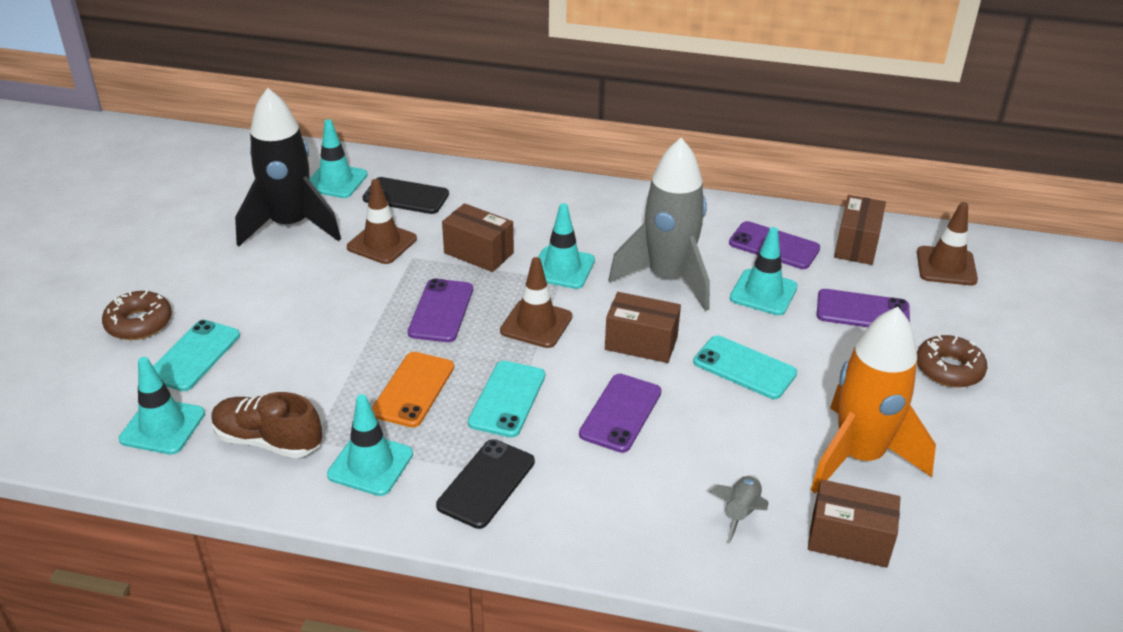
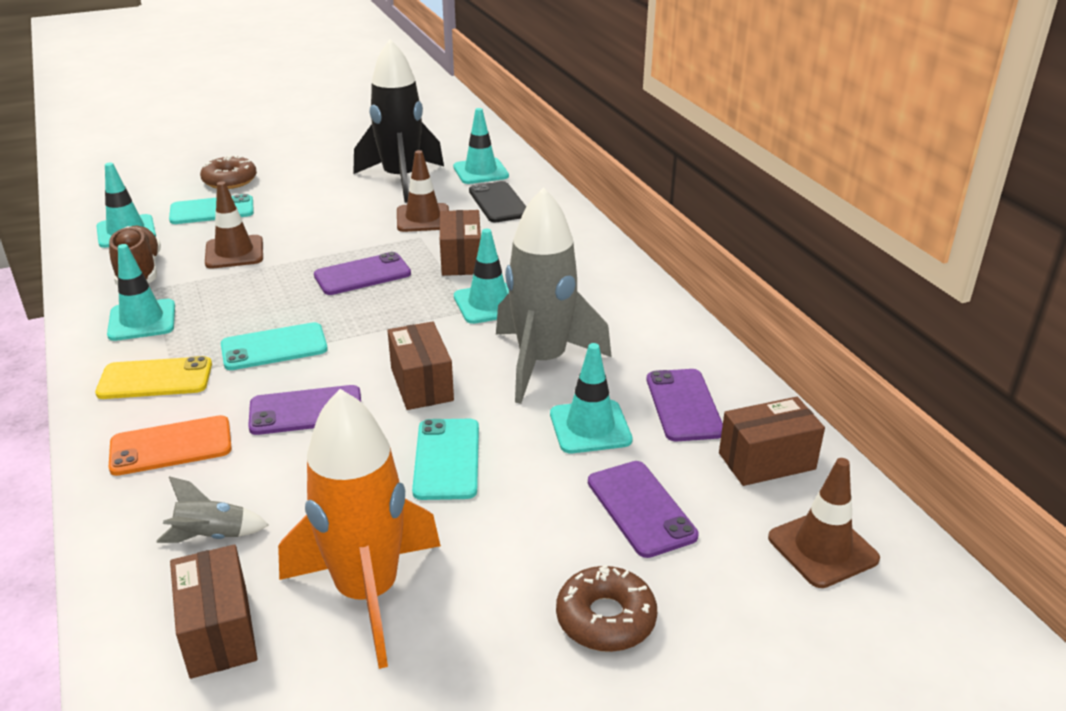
camera: 55 degrees right, 5 degrees down
(413, 389) = (248, 302): orange phone -> orange phone (171, 446)
(486, 483) = (155, 379): black phone -> yellow phone
(536, 324) = (392, 322): brown traffic cone -> brown traffic cone (234, 252)

